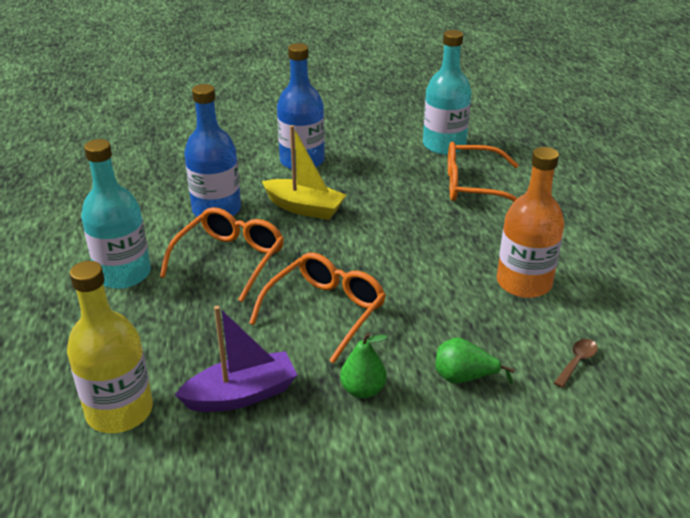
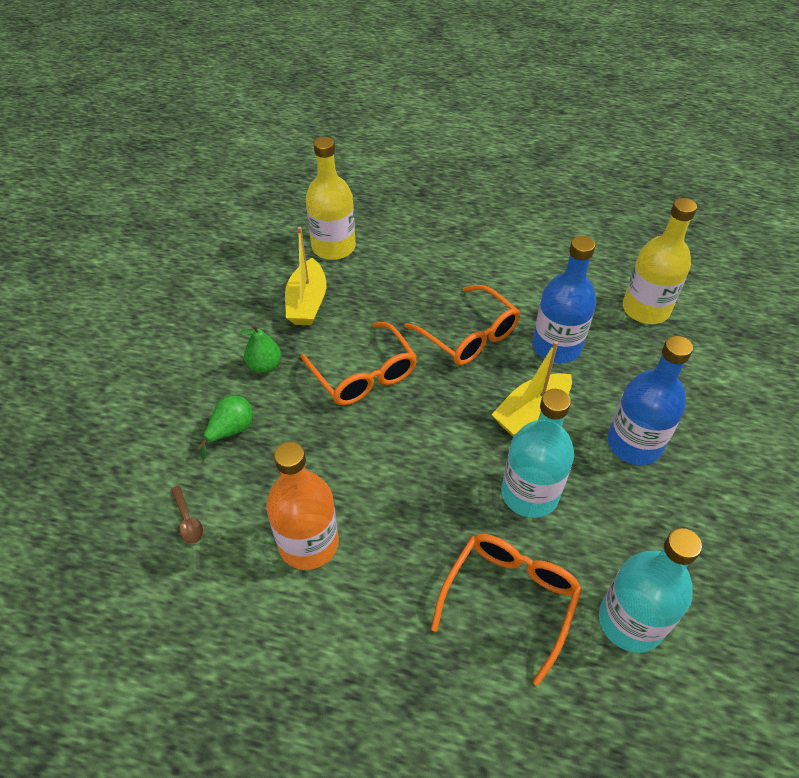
camera: 115 degrees right, 15 degrees up
(123, 274) = (482, 271): turquoise bottle -> turquoise bottle (529, 494)
(142, 175) = (645, 309): none -> yellow bottle
(241, 394) = (307, 303): purple boat -> yellow boat

